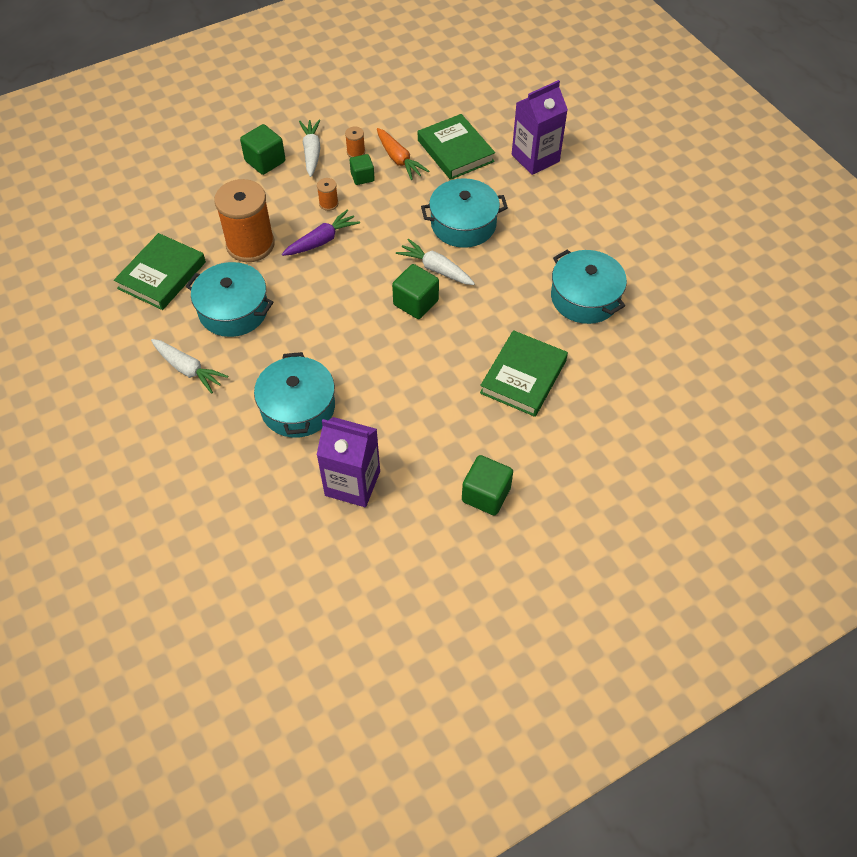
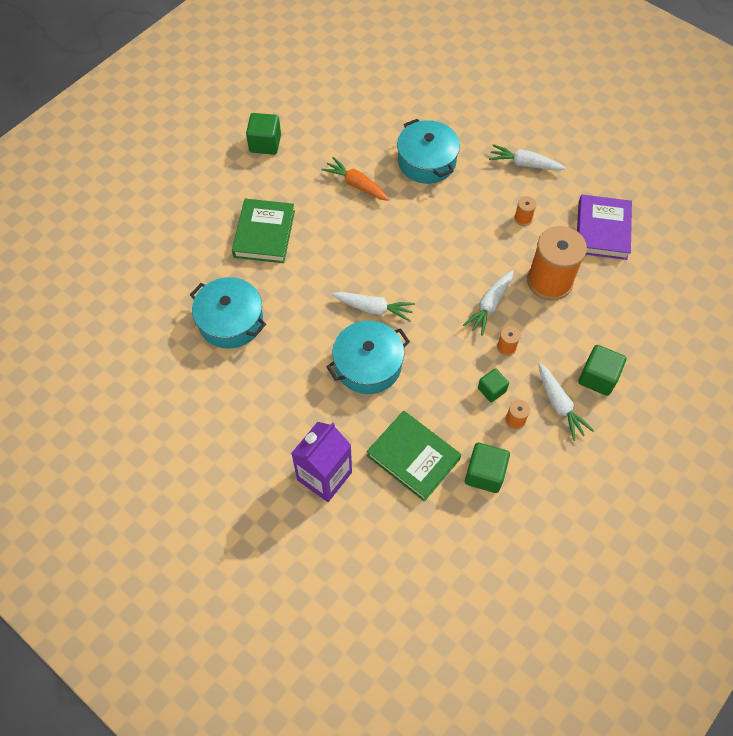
camera: 160 degrees right, 5 degrees up
(162, 275) = (602, 230): green book -> purple book
(233, 310) = (523, 218): turquoise pot -> orange spool
(322, 241) = (489, 305): purple carrot -> white carrot
(352, 483) = (360, 125): purple carton -> none
(399, 159) = (467, 425): orange carrot -> orange carrot (356, 184)
(416, 302) = (377, 271): green cube -> green cube (484, 474)

